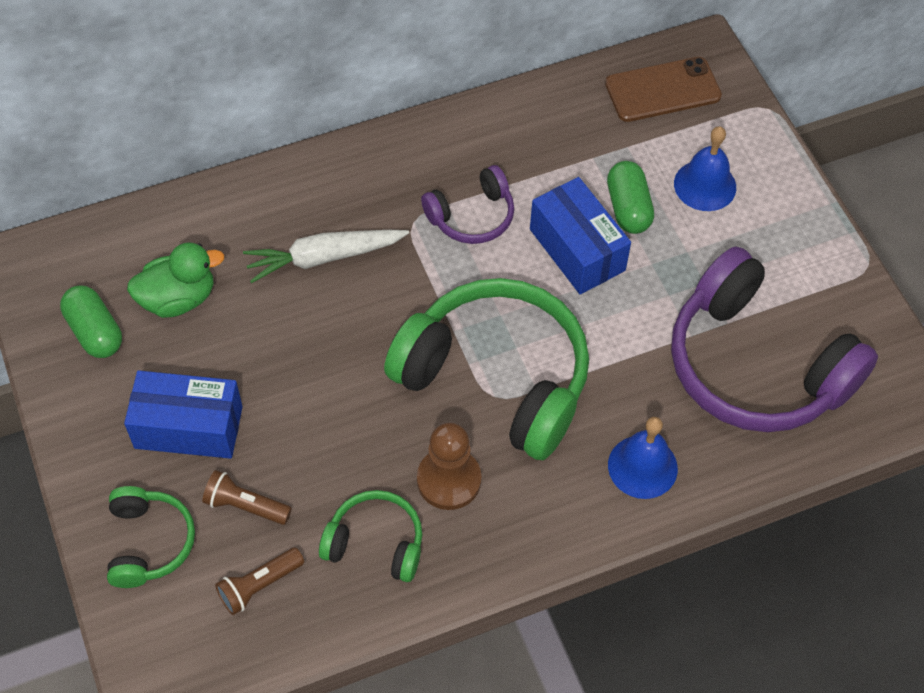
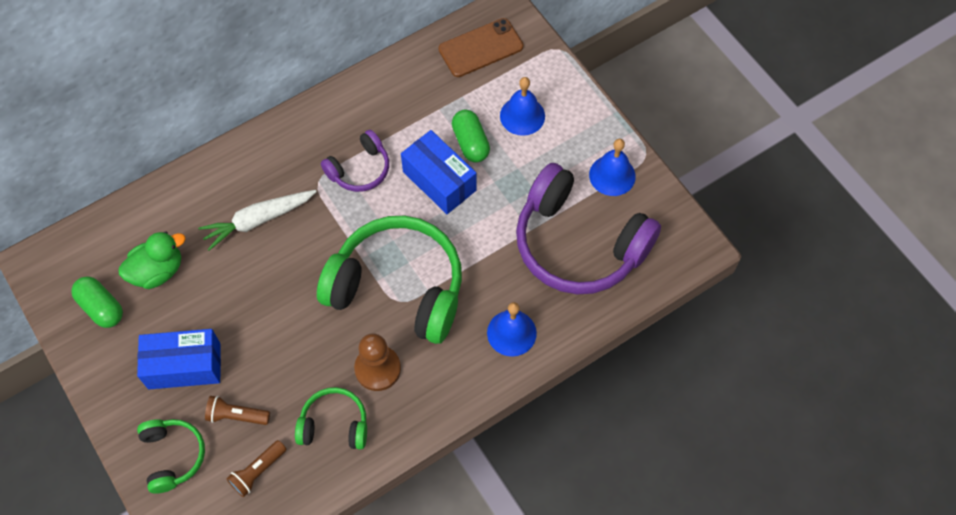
camera: 10 degrees left, 5 degrees up
(817, 283) = (612, 175): none -> blue bell

